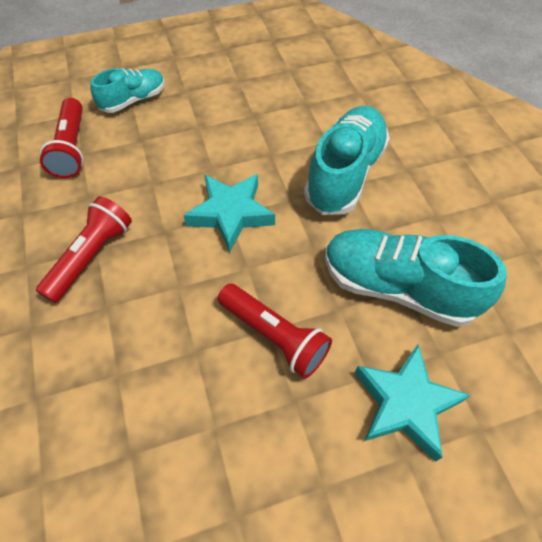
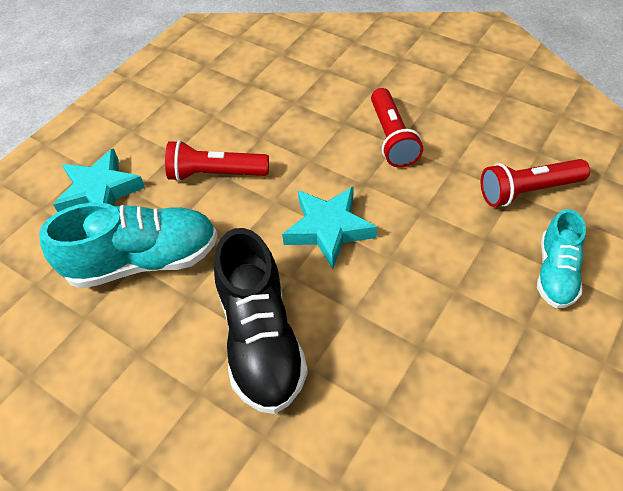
camera: 145 degrees right, 5 degrees down
(71, 148) = (527, 191): red flashlight -> red flashlight turned 60 degrees counterclockwise
(345, 174) = (261, 339): turquoise shoe -> black shoe

